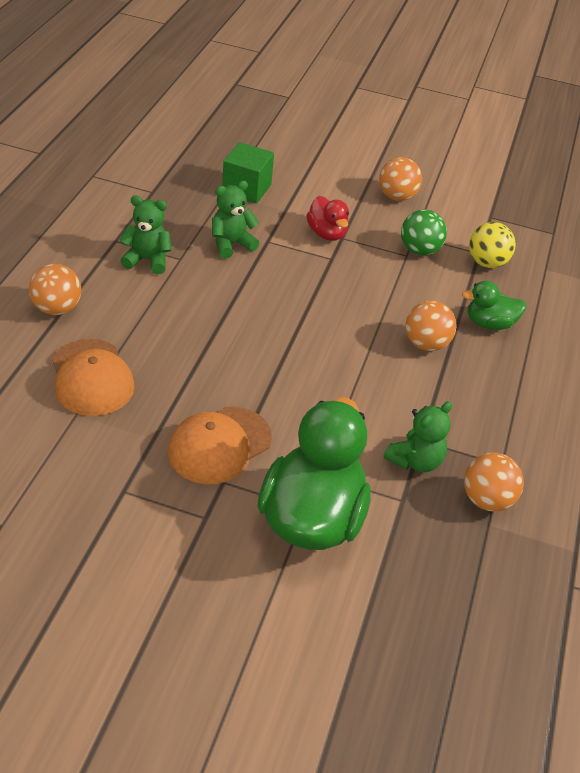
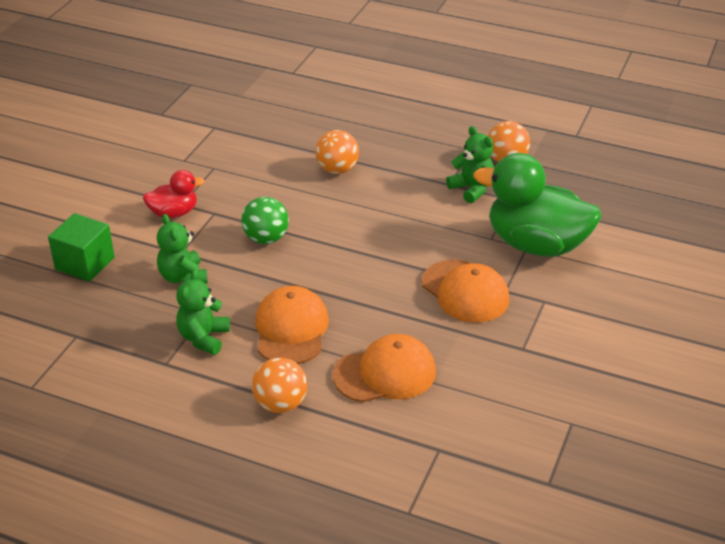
camera: 80 degrees left, 5 degrees down
(158, 313) = (291, 329): none -> orange cap
(397, 196) = (118, 164): orange ball -> none
(419, 250) = (207, 159): green ball -> green ball (266, 238)
(486, 263) = (229, 125): yellow ball -> none
(489, 323) = (311, 134): green duck -> none

